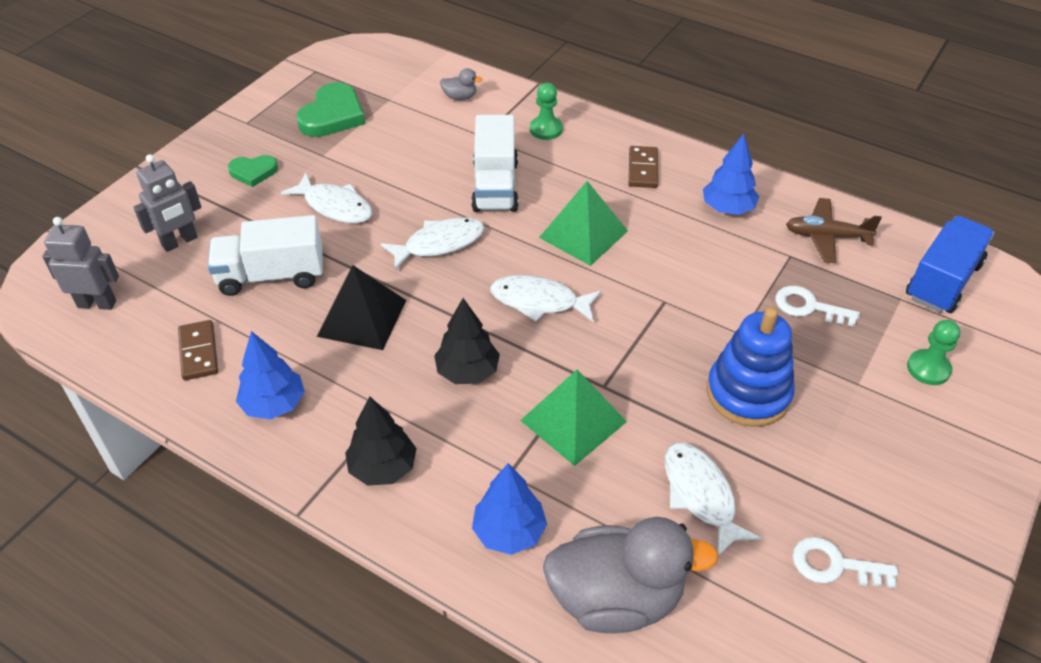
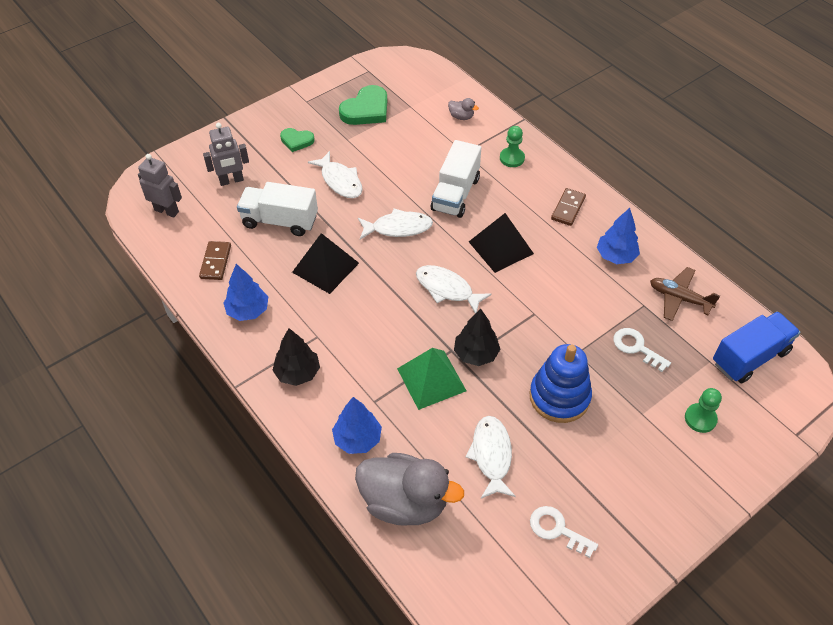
camera: 20 degrees right, 5 degrees up
(467, 371) = (377, 325): black tree -> black tree (476, 354)
(583, 234) = (500, 247): green pyramid -> black pyramid

